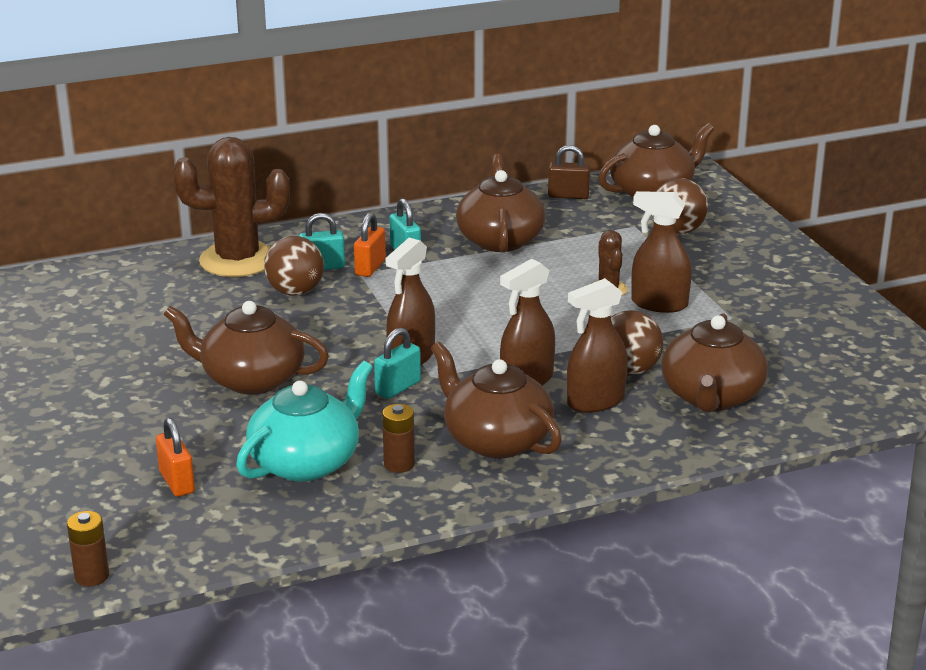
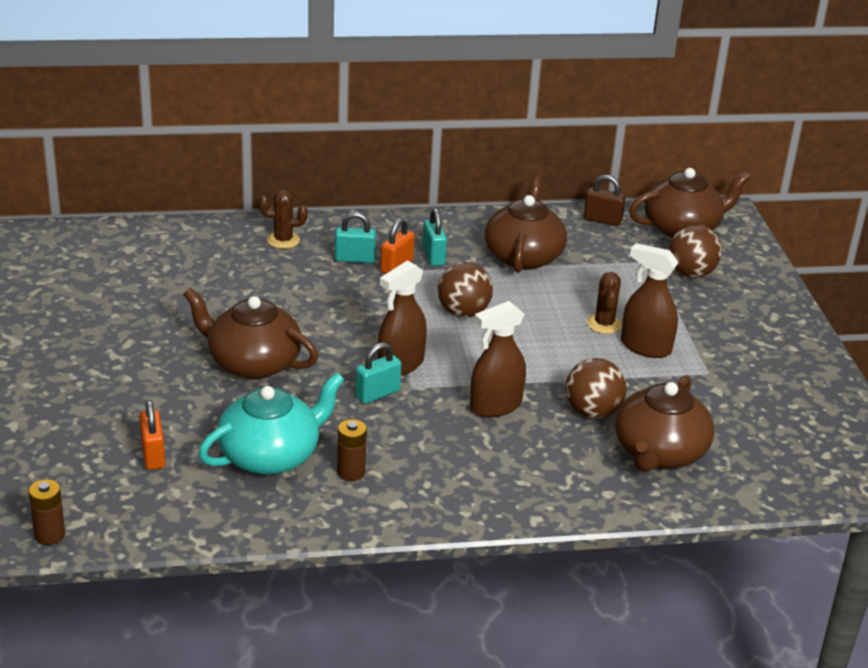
camera: 10 degrees right, 5 degrees up
(238, 260) = (283, 240): brown cactus -> brown cactus, size x0.48
(295, 292) = (322, 281): brown ball -> brown ball (463, 312)
(496, 440) = (445, 463): brown teapot -> none
(595, 401) = (550, 439): brown spray bottle -> none

